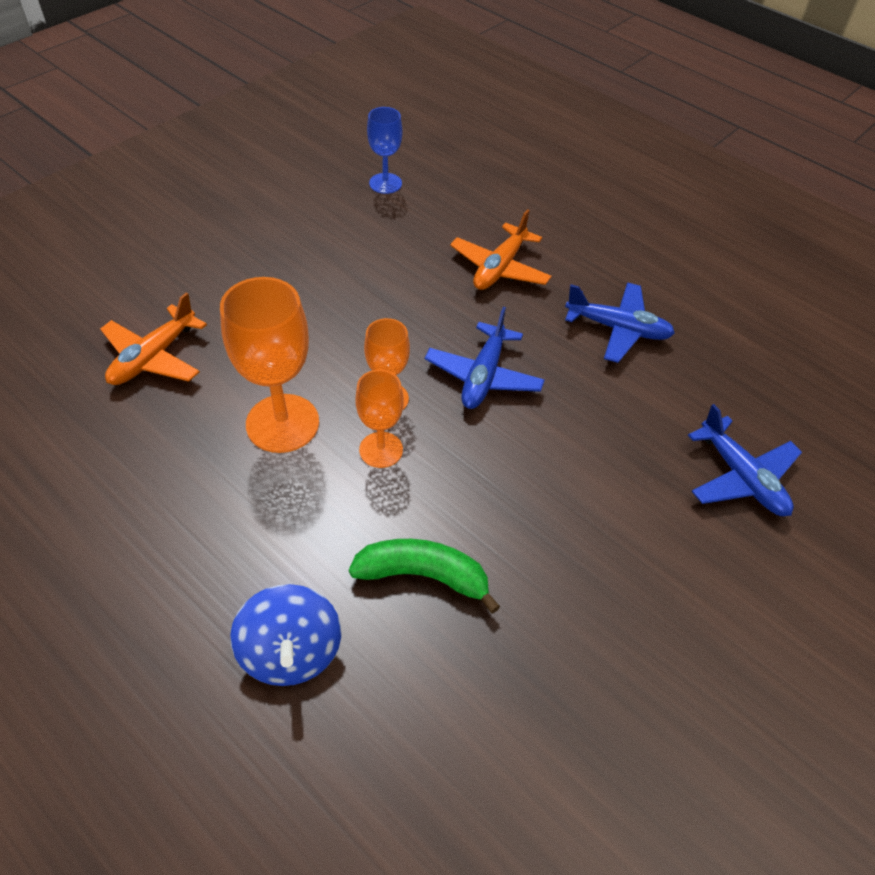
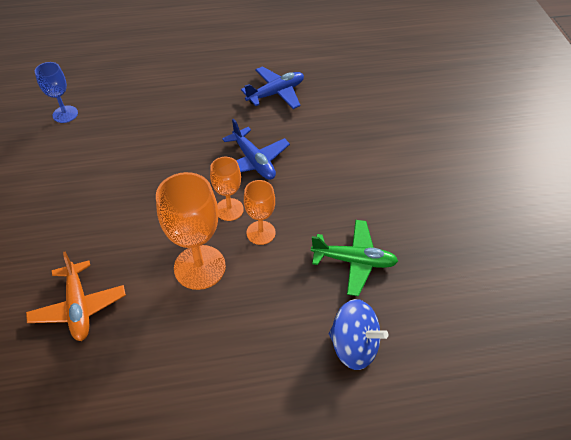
camera: 50 degrees left, 0 degrees up
(423, 576) = (354, 261): green banana -> green plane
(499, 268) = (188, 109): orange plane -> none
(741, 477) = (397, 111): blue plane -> none

